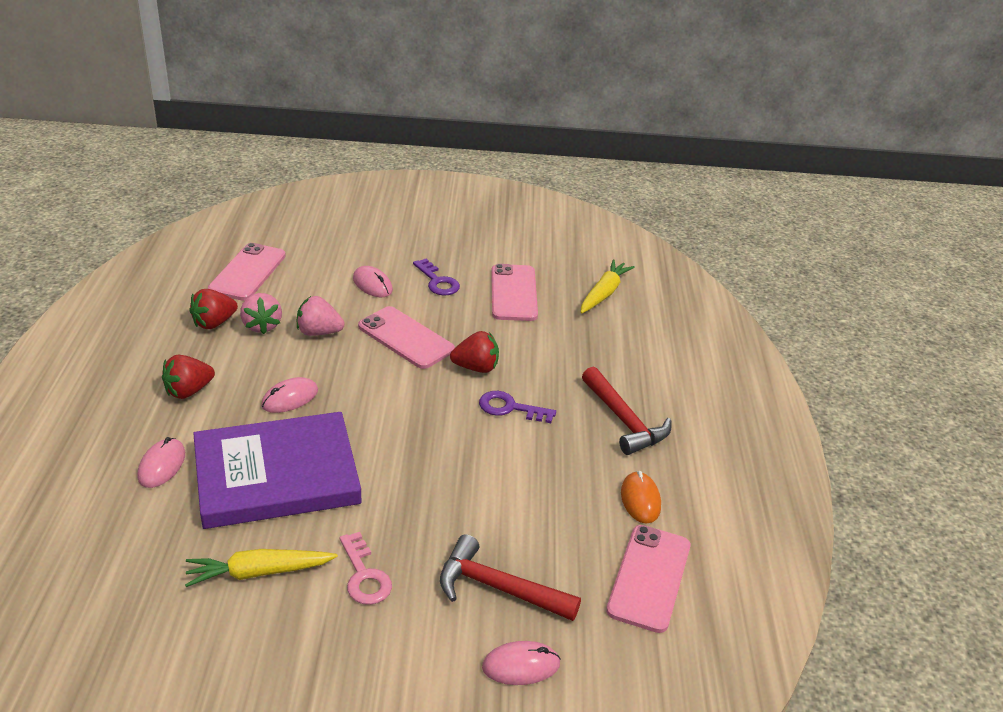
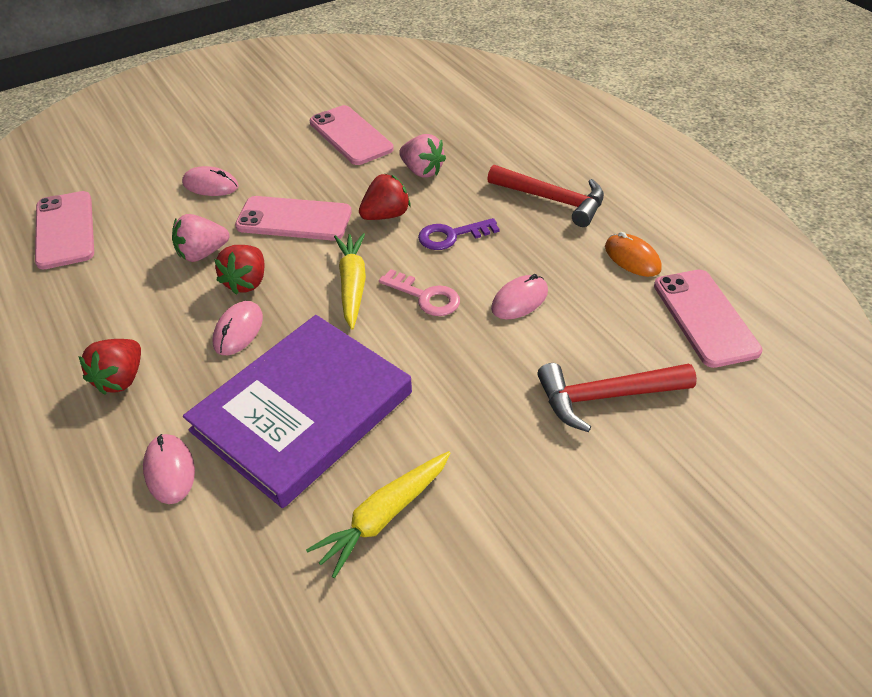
camera: 30 degrees left, 10 degrees up
(214, 323) = (79, 297): red strawberry -> red strawberry (246, 282)
(262, 326) = (135, 275): pink strawberry -> pink strawberry (422, 171)
(364, 575) = (484, 456): pink key -> pink key (425, 296)
(437, 281) = (270, 155): purple key -> none
(521, 666) = (693, 452): pink mouse -> pink mouse (519, 300)
(604, 293) = (426, 103): yellow carrot -> yellow carrot (352, 285)

